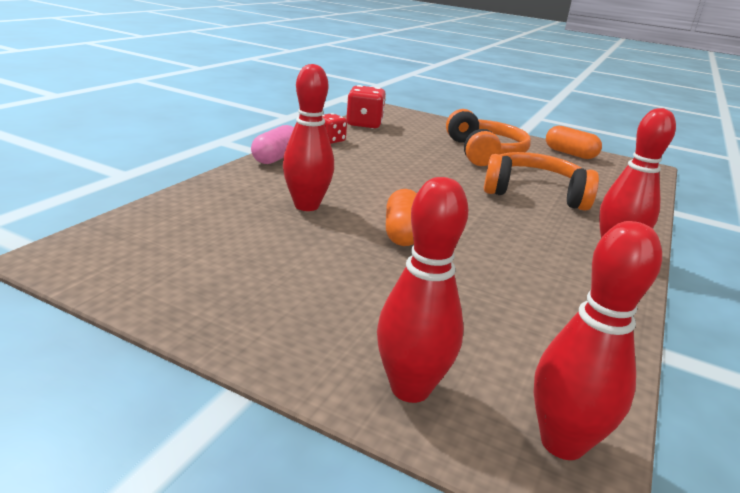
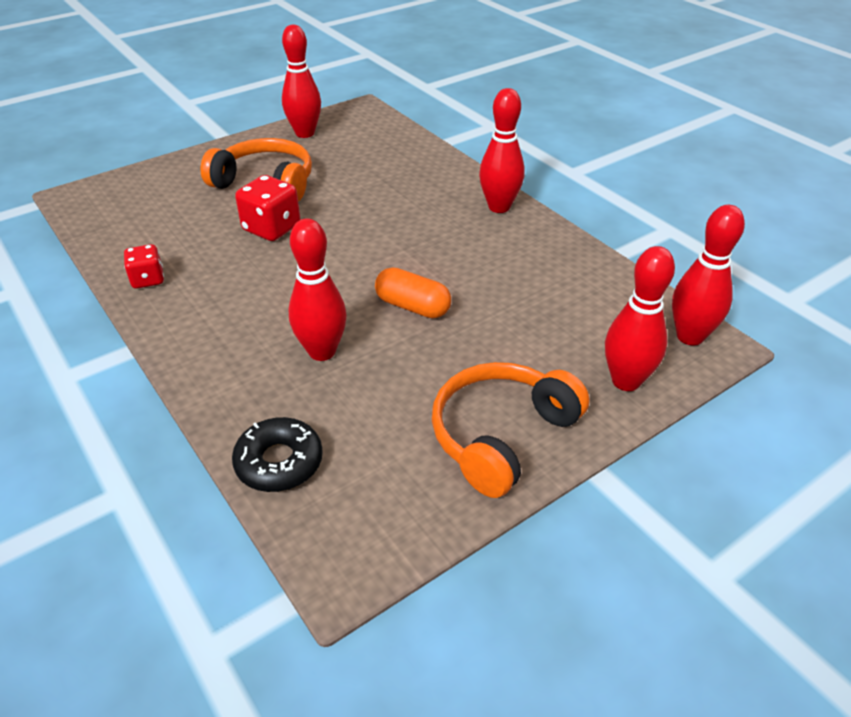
camera: 60 degrees left, 15 degrees up
(170, 212) = (279, 462): none -> black donut
(276, 158) = (173, 340): pink capsule -> none
(364, 124) = (113, 234): red dice -> red dice (271, 228)
(534, 193) = (378, 196): orange headphones -> orange headphones (502, 436)
(570, 154) = (305, 133): orange capsule -> red bowling pin

